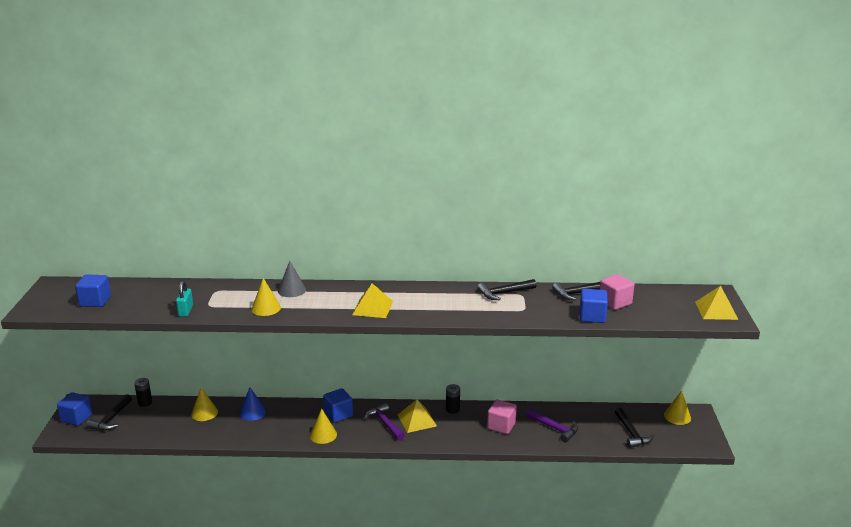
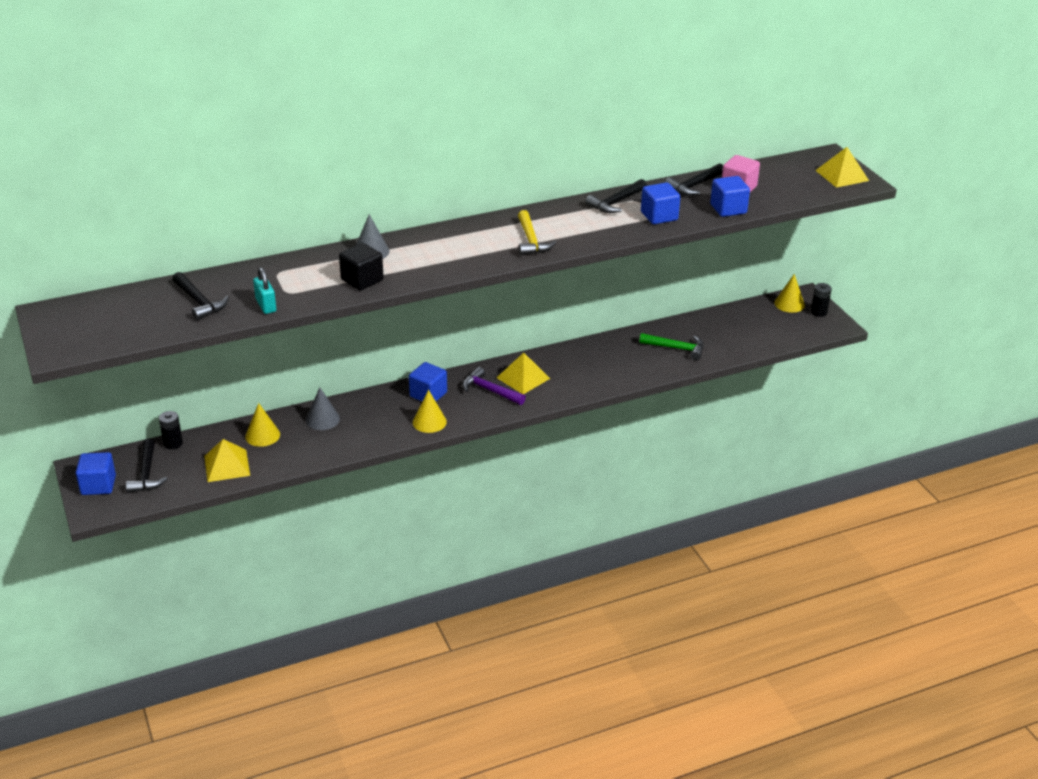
camera: 25 degrees left, 10 degrees up
(95, 301) = (133, 320): blue cube -> blue cube (659, 216)
(252, 412) = (322, 419): blue cone -> grey cone
(266, 308) = (362, 280): yellow cone -> black cube
(372, 308) = (486, 251): yellow pyramid -> yellow pyramid (227, 465)
(412, 307) = (531, 240): none -> yellow hammer
(452, 409) = (553, 356): black battery -> black battery (819, 312)
(501, 426) = (619, 360): pink cube -> none
(554, 428) = (676, 348): purple hammer -> green hammer
(631, 433) = (756, 333): black hammer -> black hammer (199, 302)

